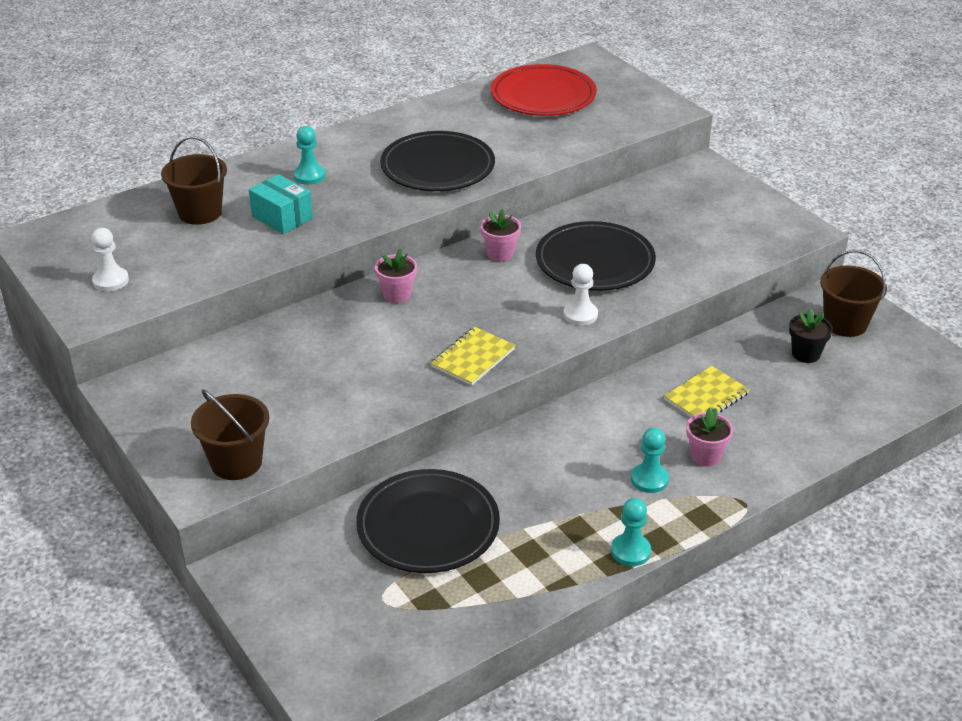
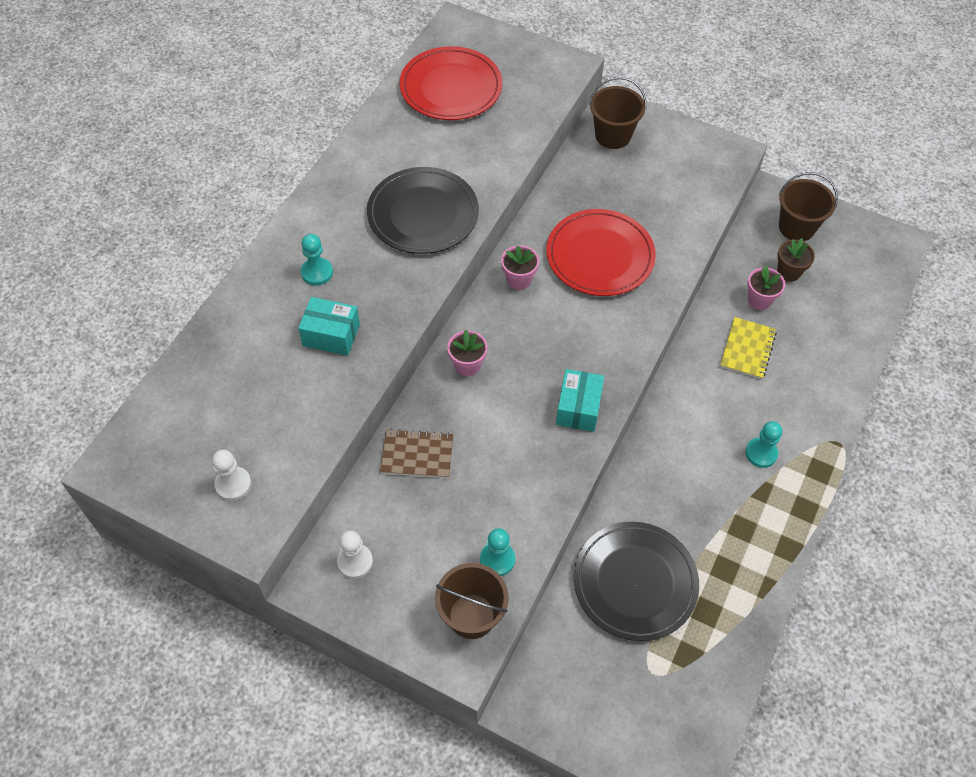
camera: 30 degrees left, 20 degrees up
(200, 212) = (250, 362): brown bucket -> brown bucket (613, 135)
(294, 338) = (417, 455): none -> brown notebook
(473, 358) = (578, 408): yellow notebook -> turquoise box
(580, 315) = (628, 321): white pawn -> white pawn (355, 562)
(595, 262) = (600, 256): black plate -> red plate
(630, 551) = (793, 530): turquoise pawn -> turquoise pawn (497, 559)
(705, 456) = (784, 410): pink flower pot -> pink flower pot (759, 300)
(805, 354) = (789, 272): black flower pot -> brown flower pot

